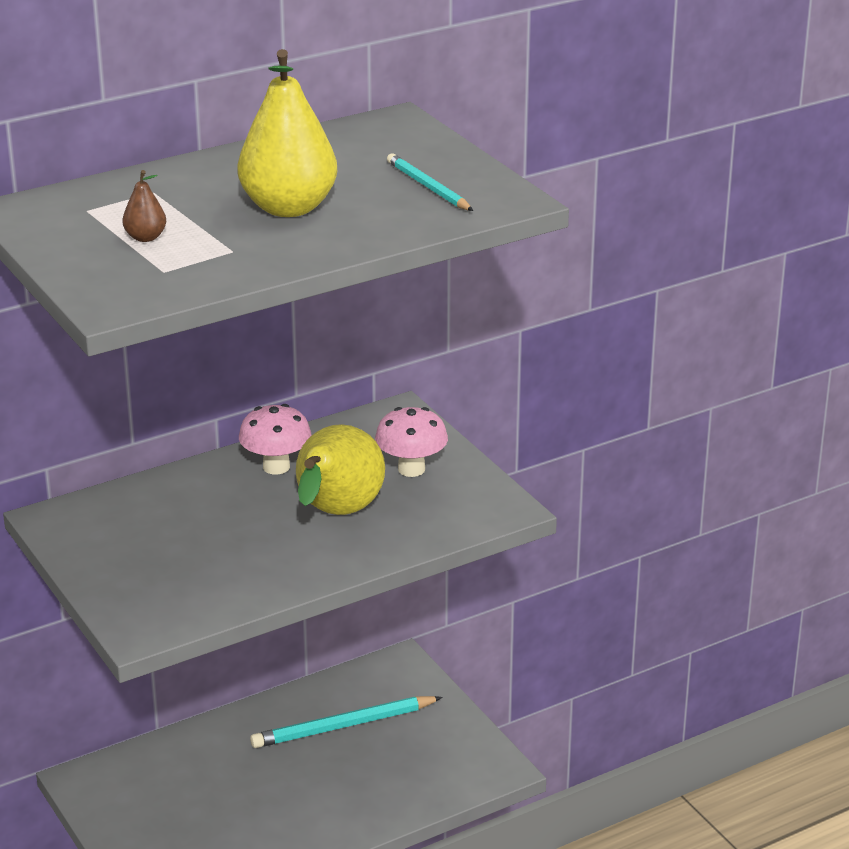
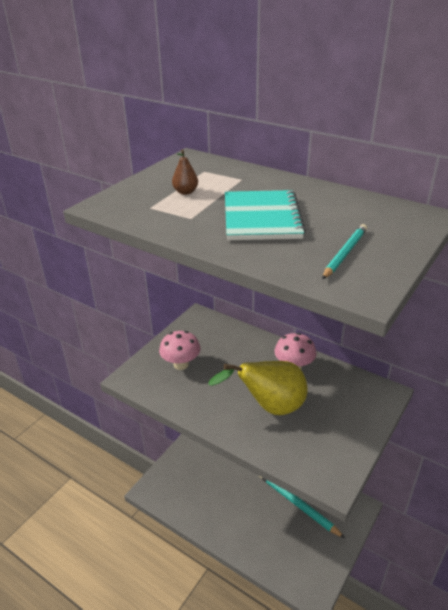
camera: 65 degrees right, 5 degrees up
(289, 208) = (261, 218): yellow pear -> turquoise notebook
(411, 469) = (336, 420): pink mushroom -> pink mushroom (181, 364)

